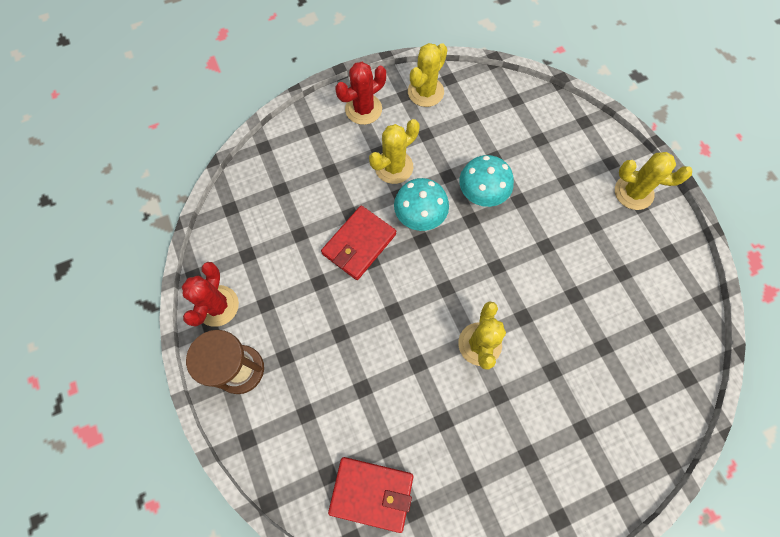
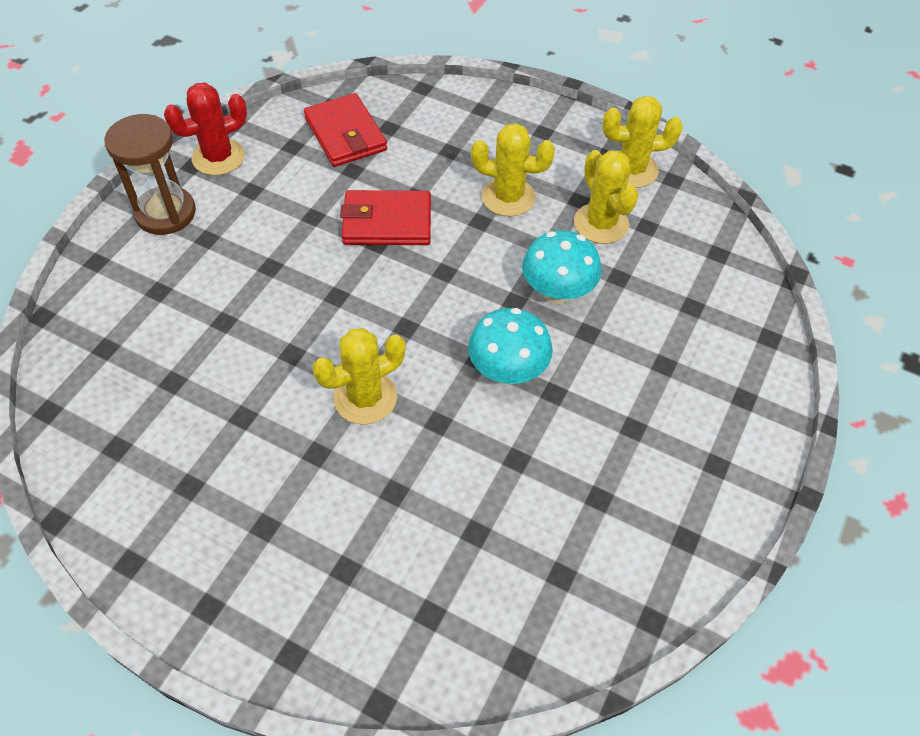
camera: 50 degrees right, 15 degrees down
(363, 109) = (550, 133): red cactus -> none
(371, 493) = (111, 397): red wallet -> red wallet (345, 134)
(419, 216) = (471, 253): turquoise mushroom -> turquoise mushroom (507, 371)
(633, 192) = (728, 447): yellow cactus -> yellow cactus (601, 223)

